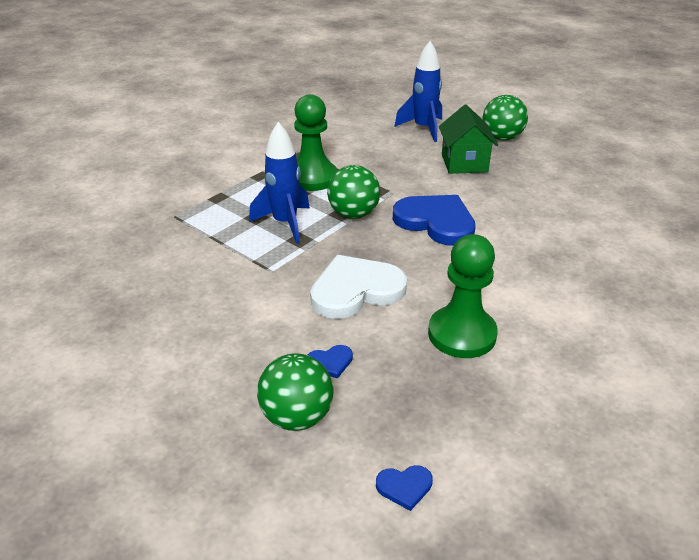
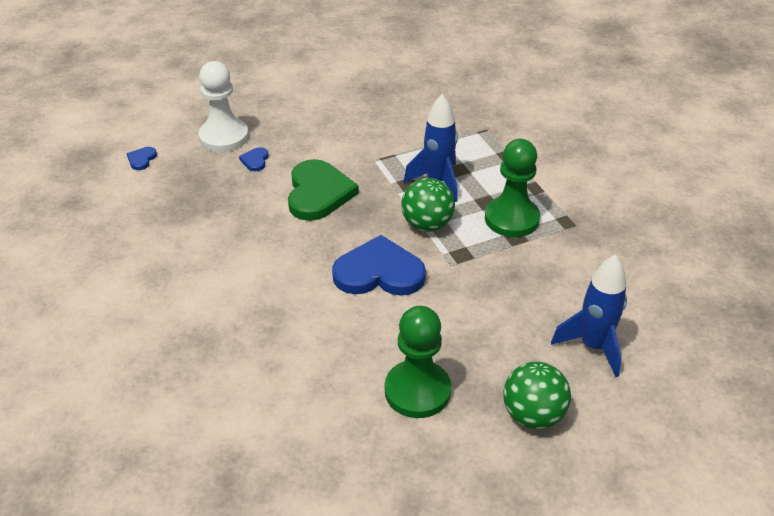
camera: 115 degrees right, 5 degrees up
(297, 417) = (224, 137): green ball -> white pawn
(356, 290) = (318, 193): white heart -> green heart
(436, 222) = (379, 272): blue heart -> blue heart turned 150 degrees counterclockwise
(462, 334) = (227, 227): green pawn -> green pawn (417, 391)
(464, 163) = (483, 345): green house -> none

